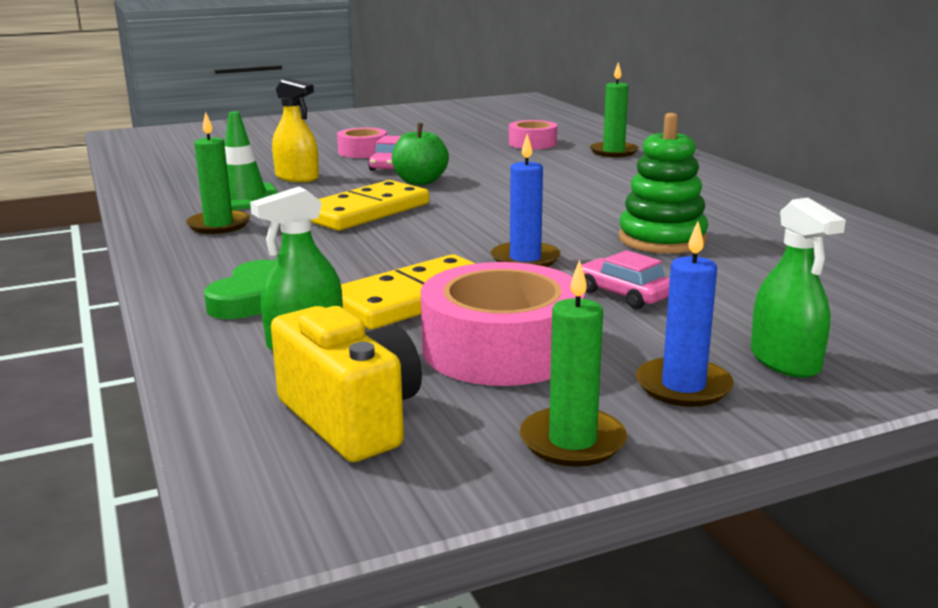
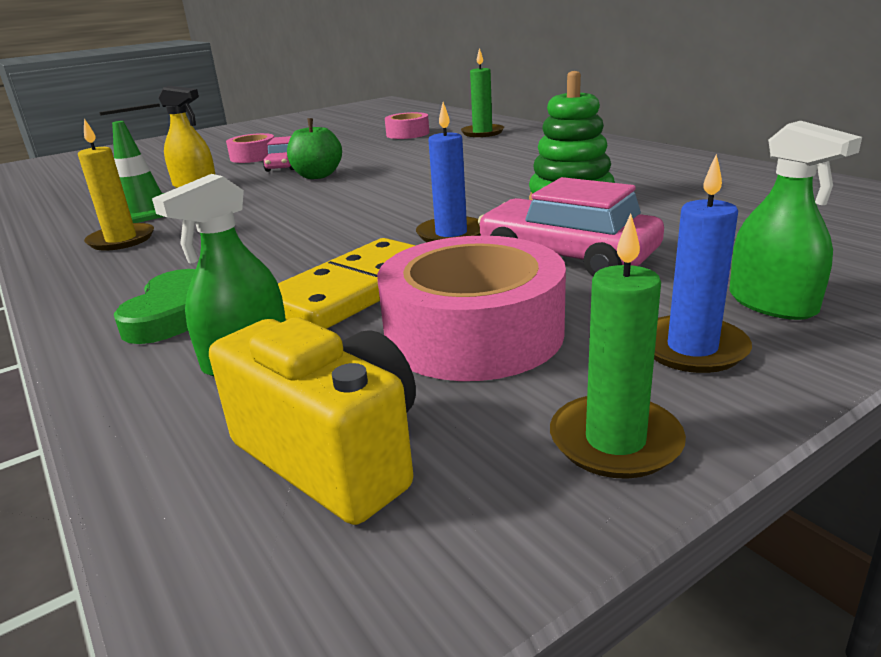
camera: 10 degrees left, 5 degrees up
(218, 225) = (121, 240): green candle -> yellow candle
(366, 211) = (273, 209): yellow domino -> none
(623, 294) = (567, 256): pink car -> pink car, size x1.73

